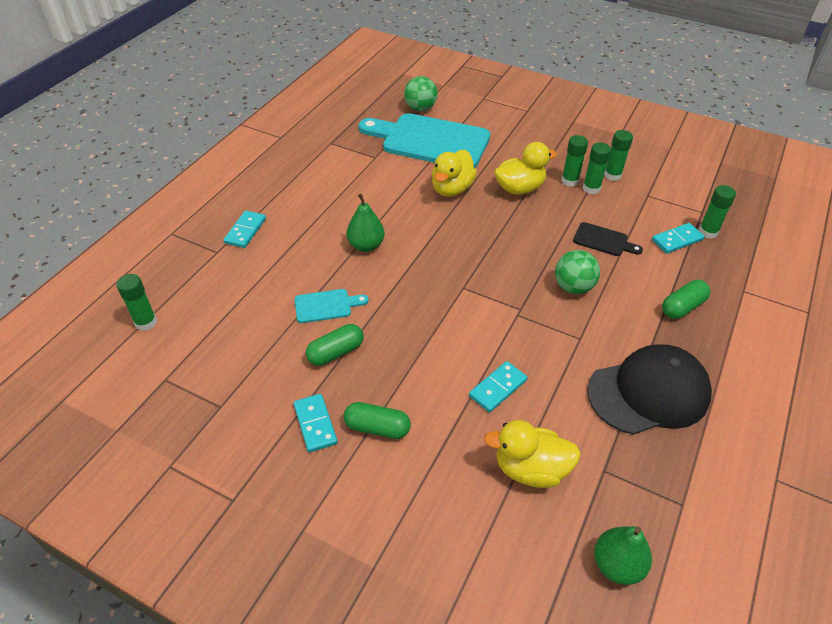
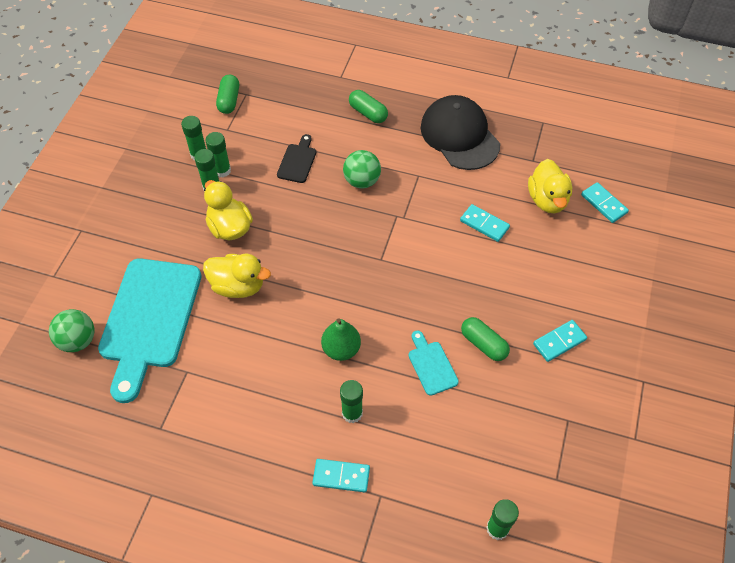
camera: 100 degrees left, 10 degrees up
(377, 428) = (547, 298): green capsule -> green capsule (229, 101)
(617, 565) = (597, 154): green pear -> none
(677, 240) = (287, 112): turquoise domino -> turquoise domino (604, 204)
(708, 232) = (273, 92): green glue stick -> green glue stick (352, 413)

